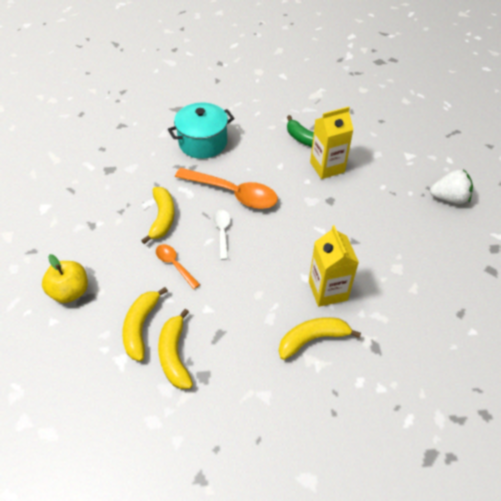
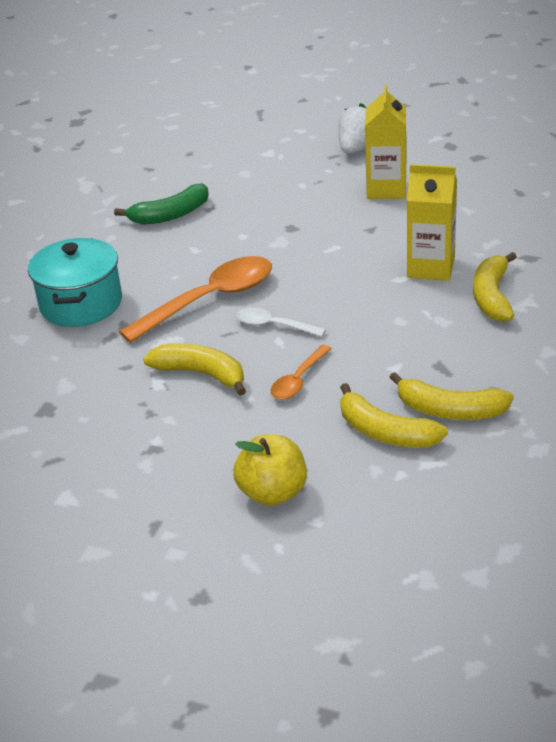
camera: 60 degrees left, 15 degrees down
(174, 265) = (298, 380): orange spoon -> orange spoon turned 45 degrees counterclockwise
(327, 167) = (232, 214): yellow carton -> yellow carton (386, 189)

